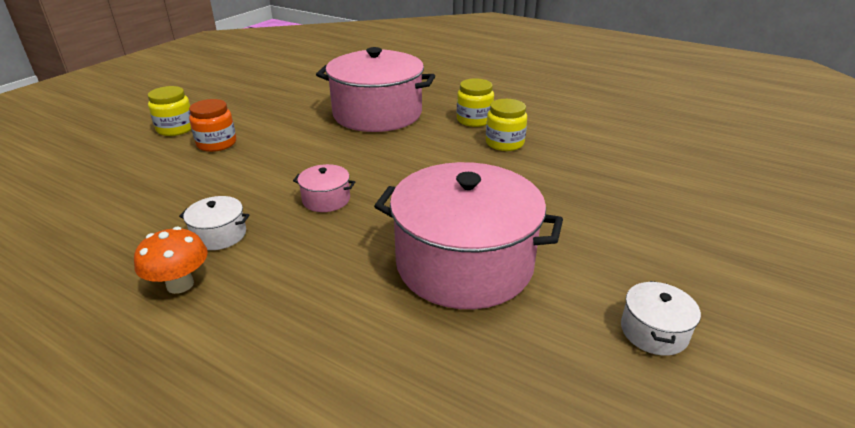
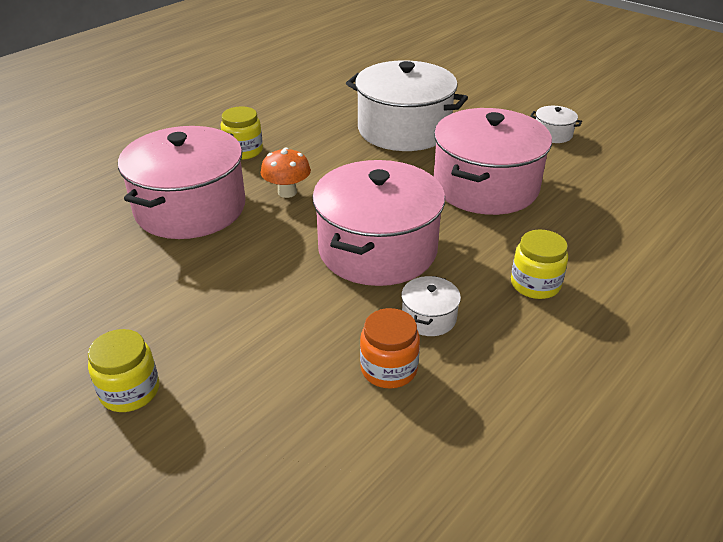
camera: 80 degrees left, 5 degrees up
(180, 284) = (507, 336): orange mushroom -> orange mushroom (287, 192)
(217, 143) = (207, 340): orange jar -> orange jar (389, 369)
(326, 199) = (377, 249): pink pot -> pink pot, size x2.44
(504, 143) = (302, 143): yellow jar -> yellow jar (535, 284)
(572, 196) = (404, 129): none -> white pot

